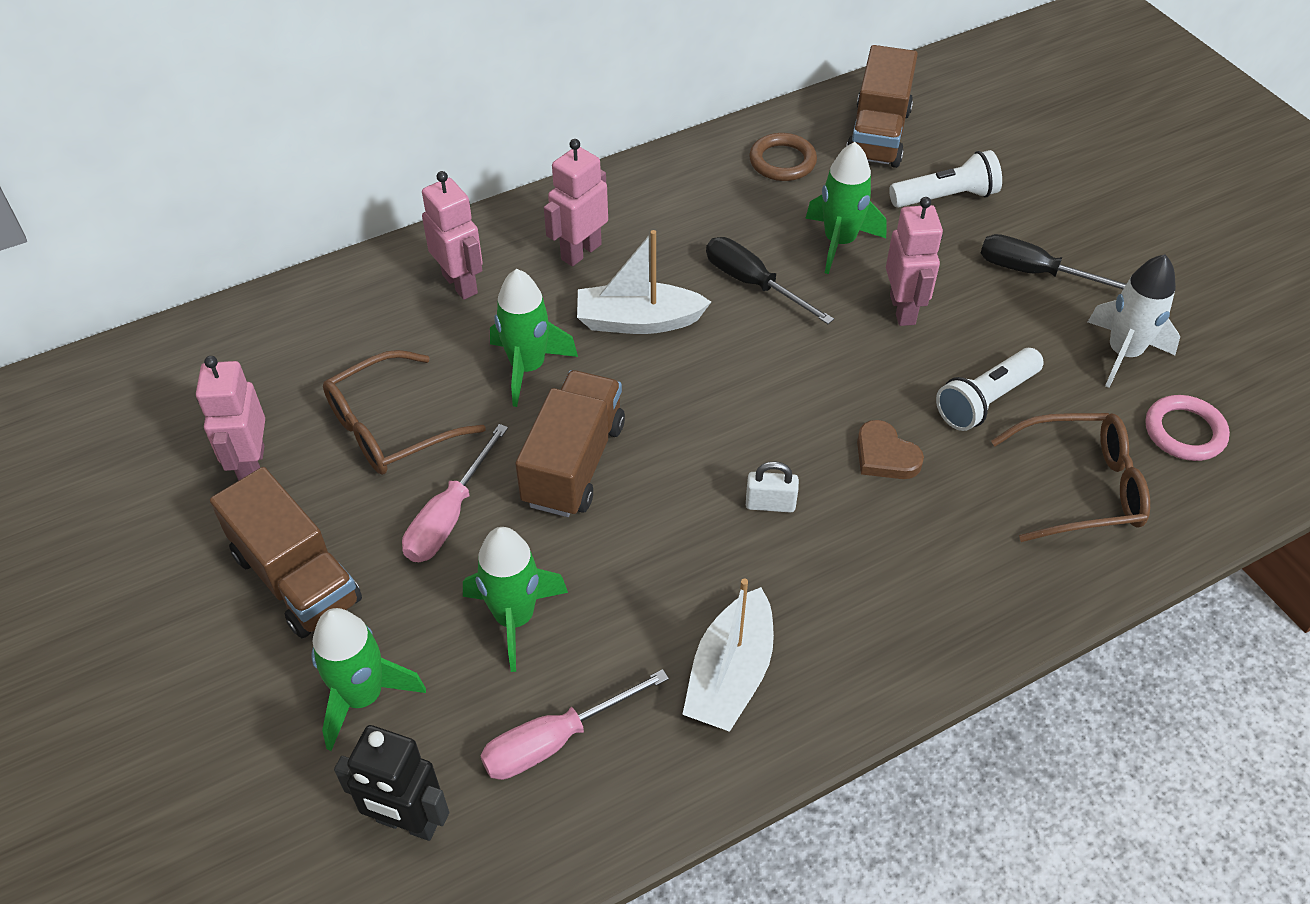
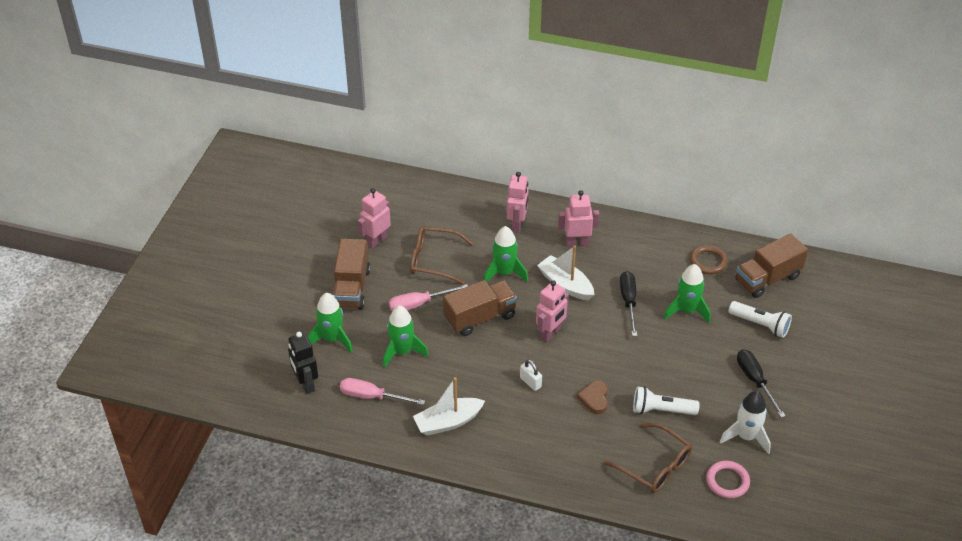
camera: 45 degrees right, 5 degrees down
(903, 309) = (676, 354): pink robot -> pink robot (550, 333)

